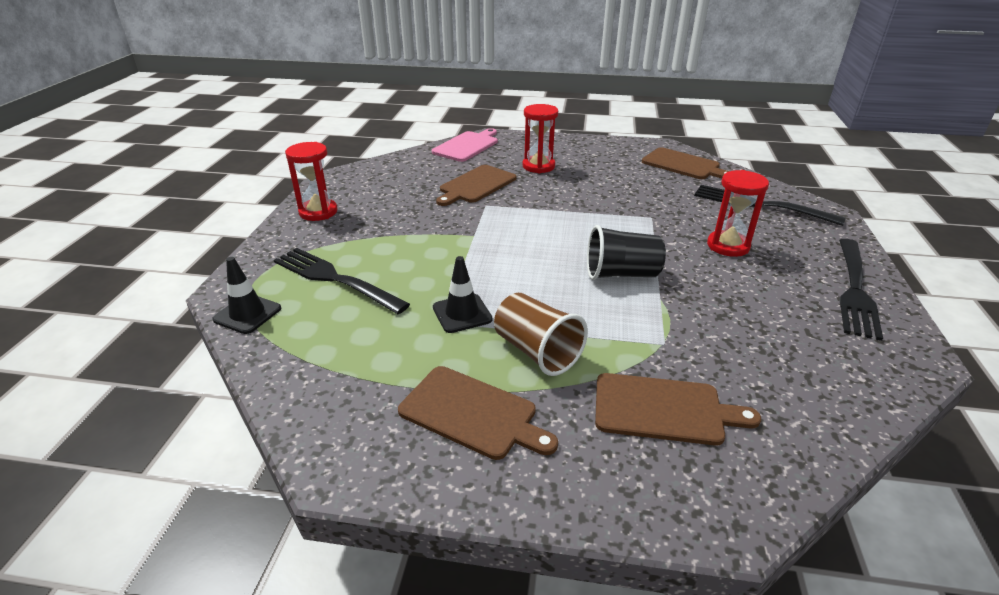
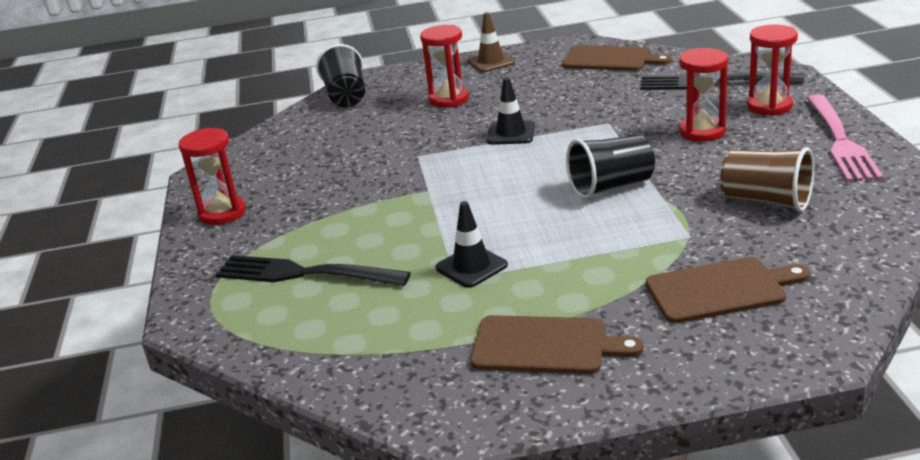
camera: 15 degrees left, 5 degrees down
(247, 314) = (233, 333): black traffic cone -> black traffic cone (511, 133)
(467, 146) = (346, 96): pink cutting board -> black cup
(476, 185) = (390, 137): brown cutting board -> none
(537, 351) = (572, 278): brown cup -> brown cup (766, 201)
(588, 145) = (491, 62): none -> brown traffic cone
(801, 238) = (769, 106): none -> red hourglass
(855, 290) = (840, 141): black fork -> pink fork

